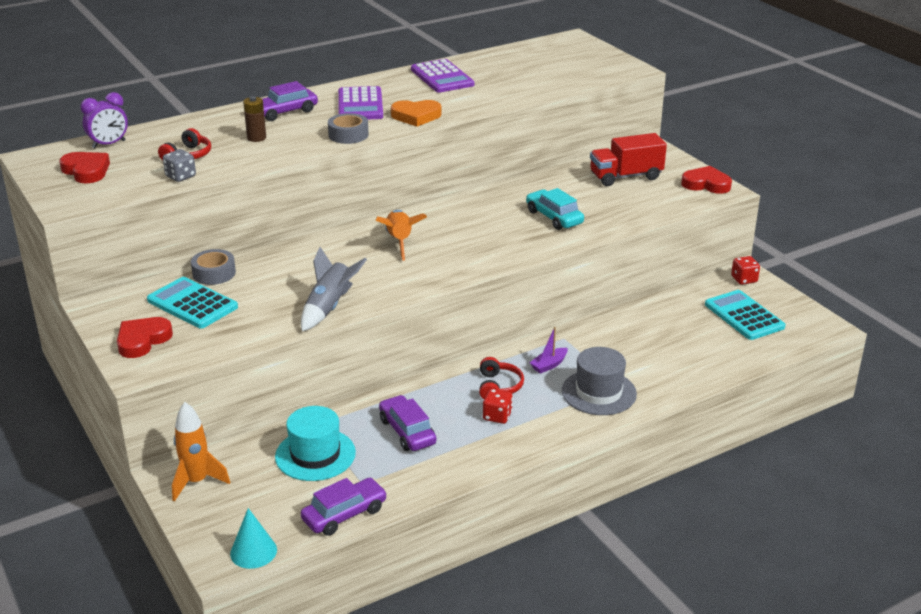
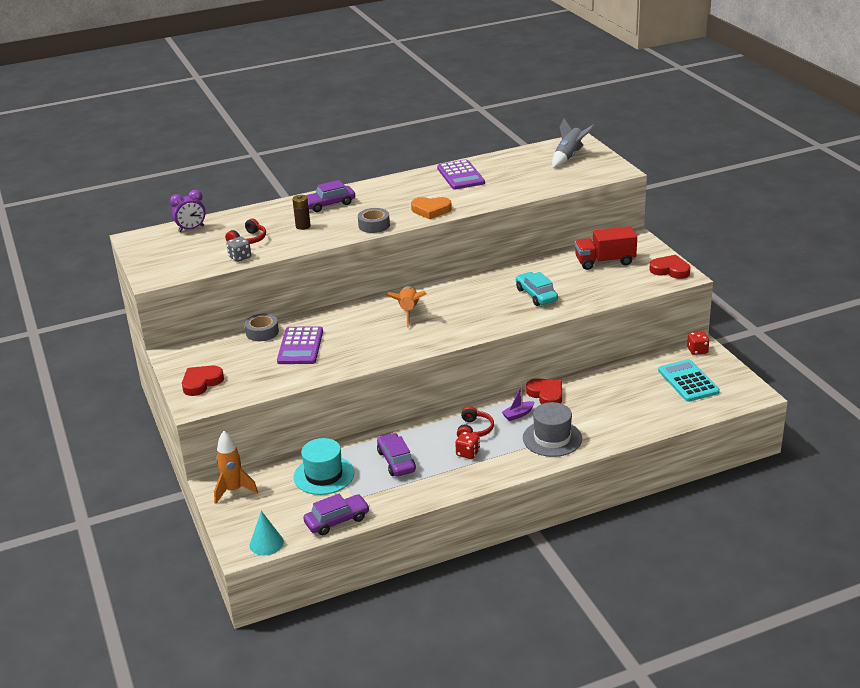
camera: 10 degrees right, 0 degrees up
(86, 171) = (171, 251): red heart -> red heart (546, 394)
(192, 304) = (242, 356): turquoise calculator -> none
(329, 307) = (343, 363): grey rocket -> grey rocket (569, 157)
(360, 105) = (389, 199): purple calculator -> purple calculator (300, 346)

